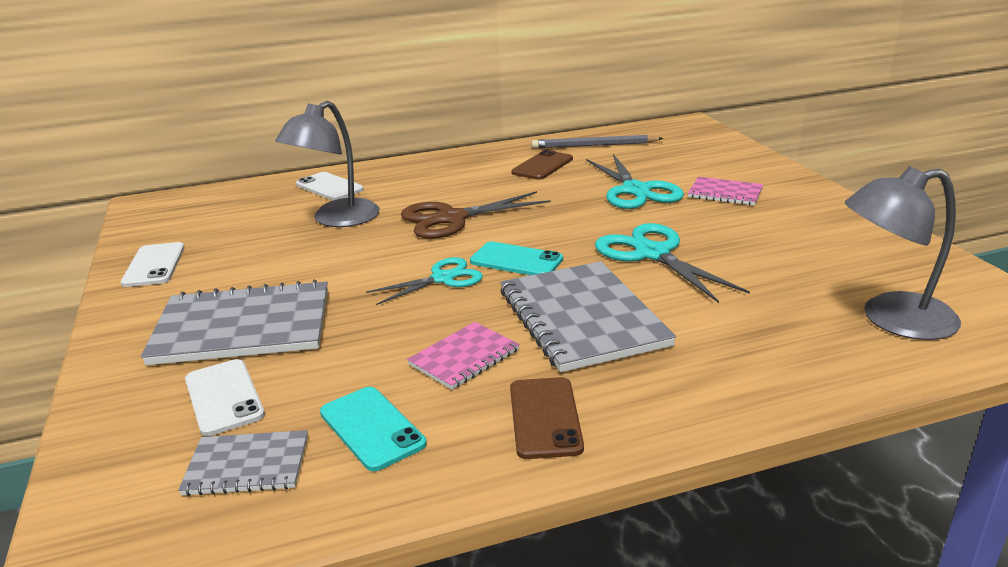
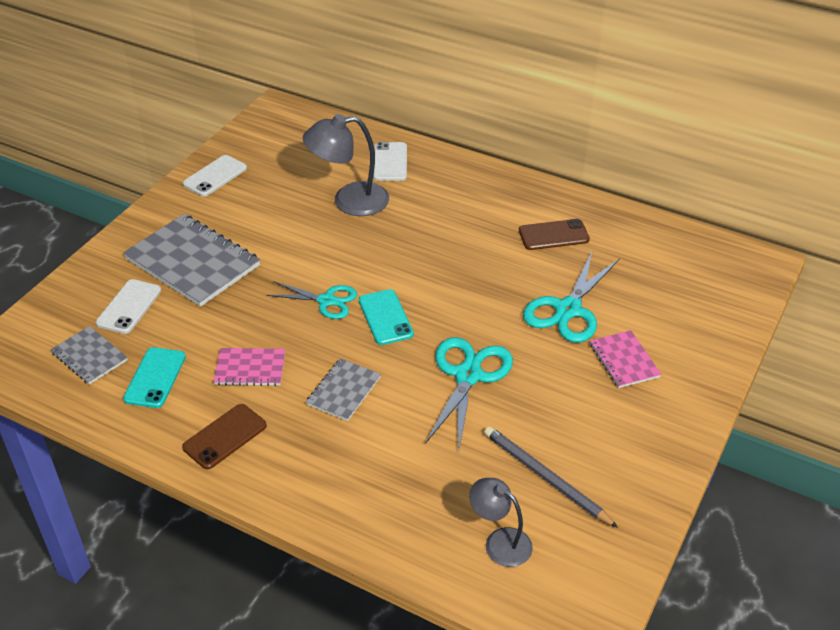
camera: 45 degrees right, 15 degrees up
(452, 218) = (411, 249): brown scissors -> none
(582, 318) = (344, 391): grey notebook -> grey notebook, size x0.53
(594, 145) = (631, 237): grey pencil -> grey pencil (545, 477)
(892, 319) = (500, 541): grey lamp -> grey lamp, size x0.62

